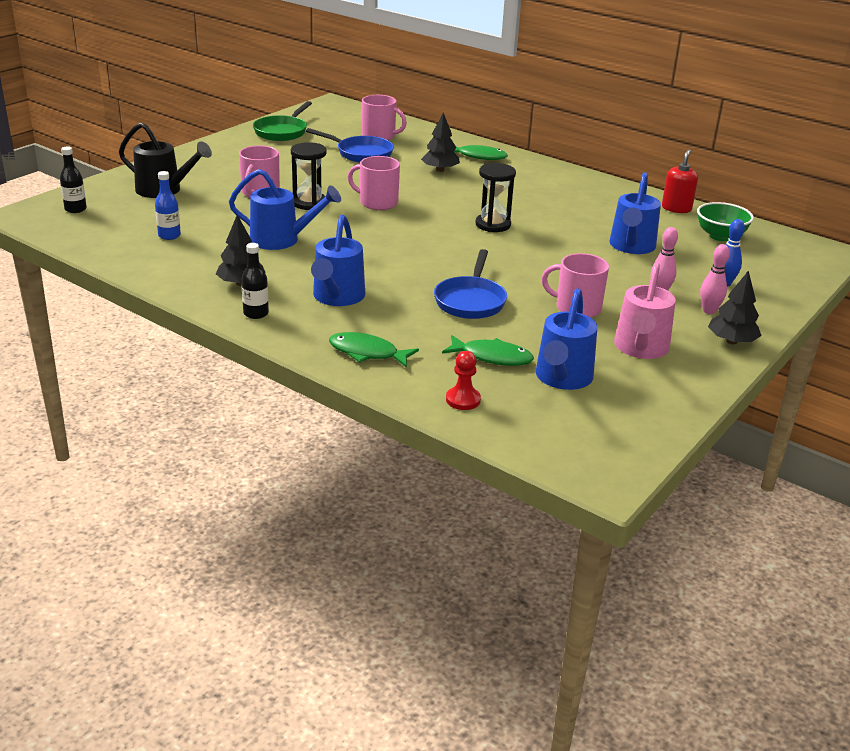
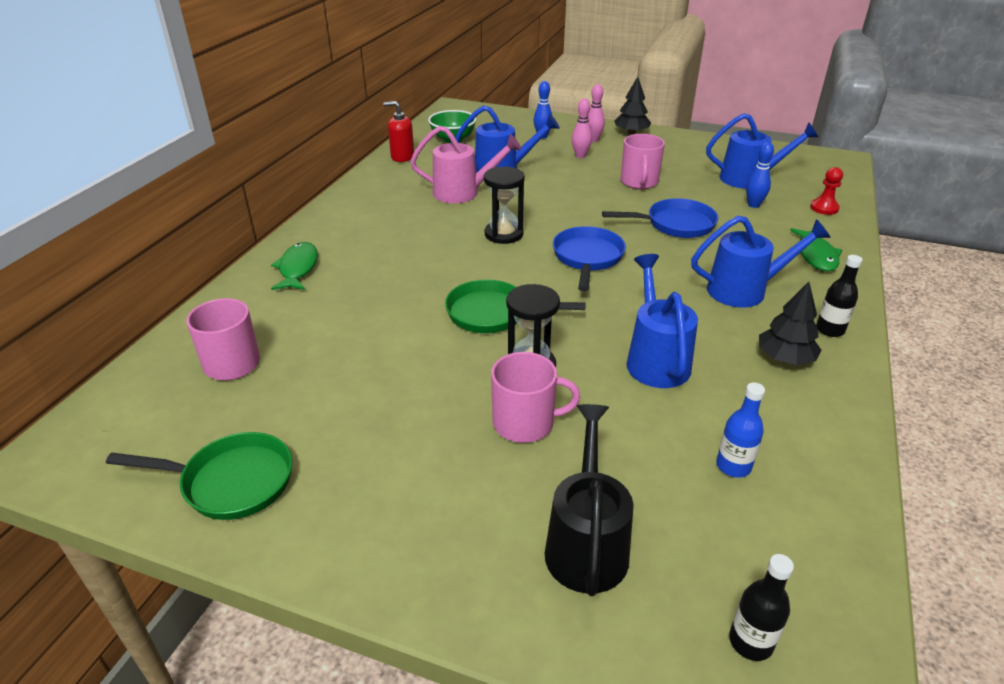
camera: 105 degrees left, 5 degrees up
(361, 153) = (319, 364): blue pan -> blue pan (587, 258)
(377, 202) = (493, 313): pink mug -> green pan
(440, 170) = (359, 288): black tree -> none
(492, 357) = (753, 205): green fish -> blue bowling pin
(640, 349) = (676, 158): pink watering can -> pink watering can (463, 192)

